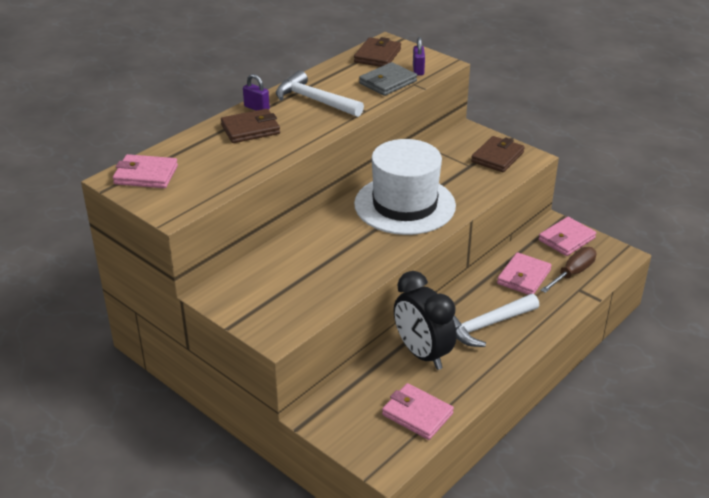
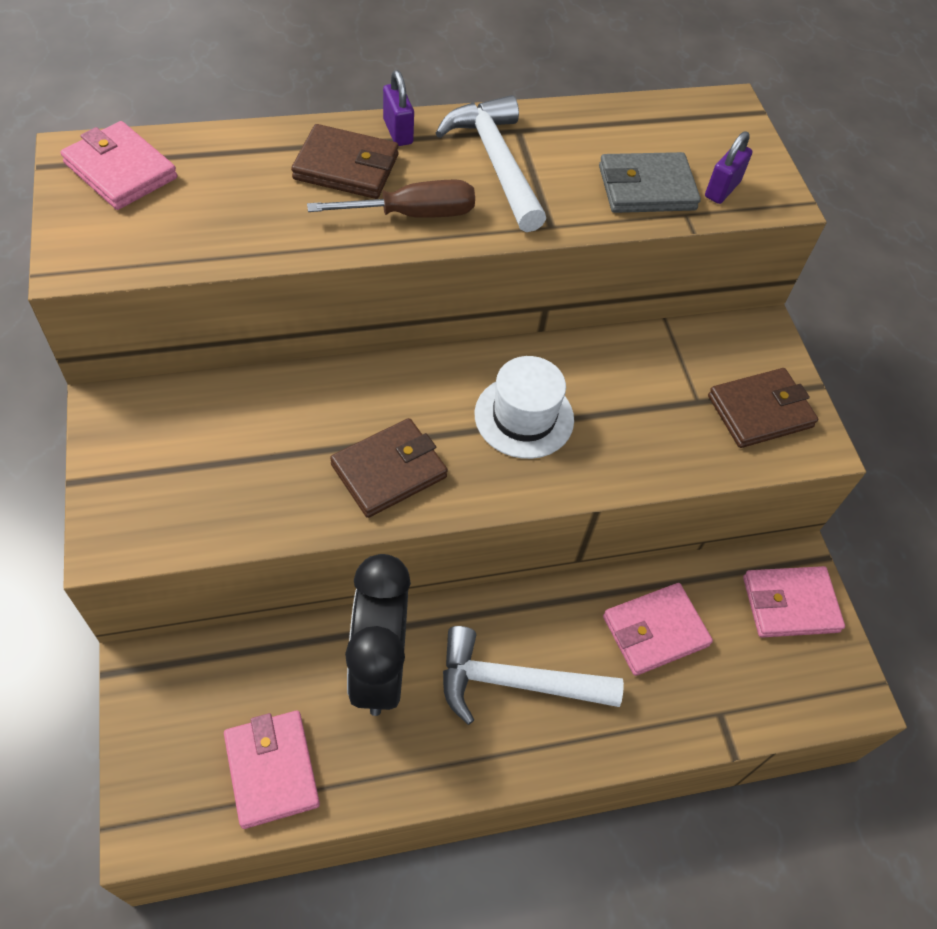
camera: 30 degrees right, 20 degrees up
(377, 56) = (686, 126): brown wallet -> brown wallet (389, 471)
(404, 205) = (524, 417): white hat -> white hat, size x0.55
(572, 273) = (739, 676): brown screwdriver -> brown screwdriver (412, 214)

